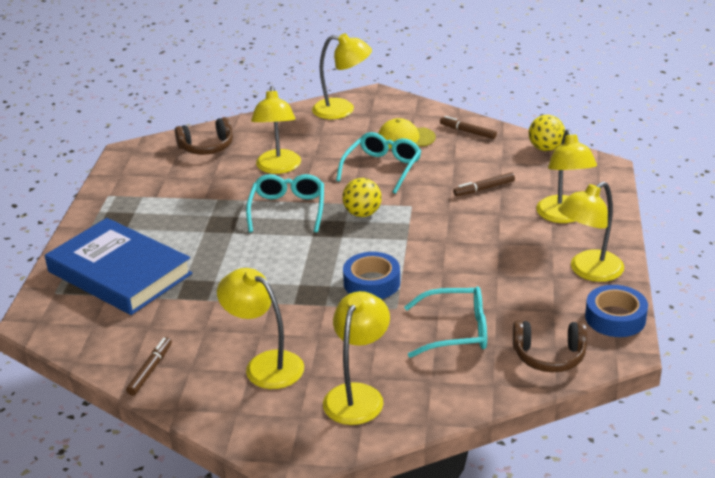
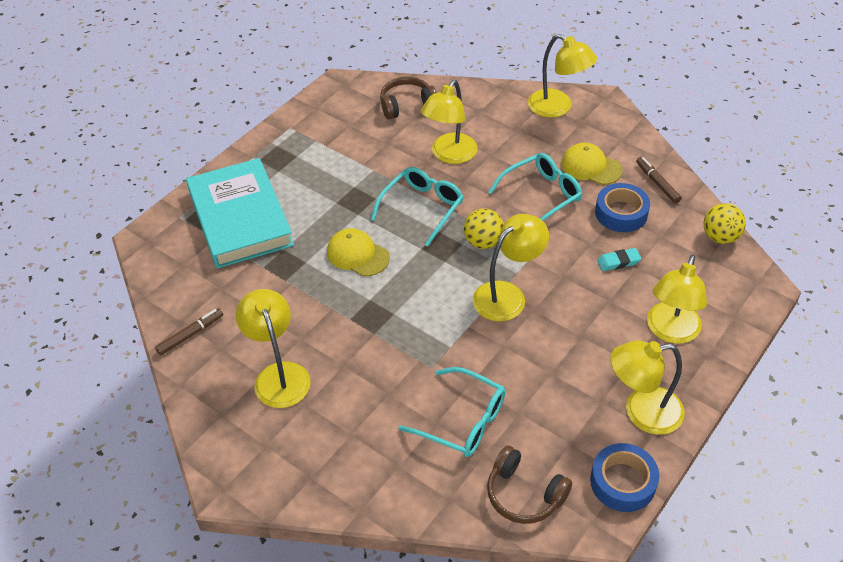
camera: 30 degrees right, 15 degrees up
(119, 272) = (240, 218): blue book -> turquoise book
(207, 147) = (407, 105): brown headphones -> brown headphones turned 150 degrees clockwise
(259, 259) = (357, 255): none -> yellow cap
(357, 395) = (327, 448): yellow lamp -> yellow lamp (507, 295)
(371, 283) = (431, 327): blue tape -> blue tape (621, 213)
(484, 189) = (618, 262): brown marker -> turquoise eraser

